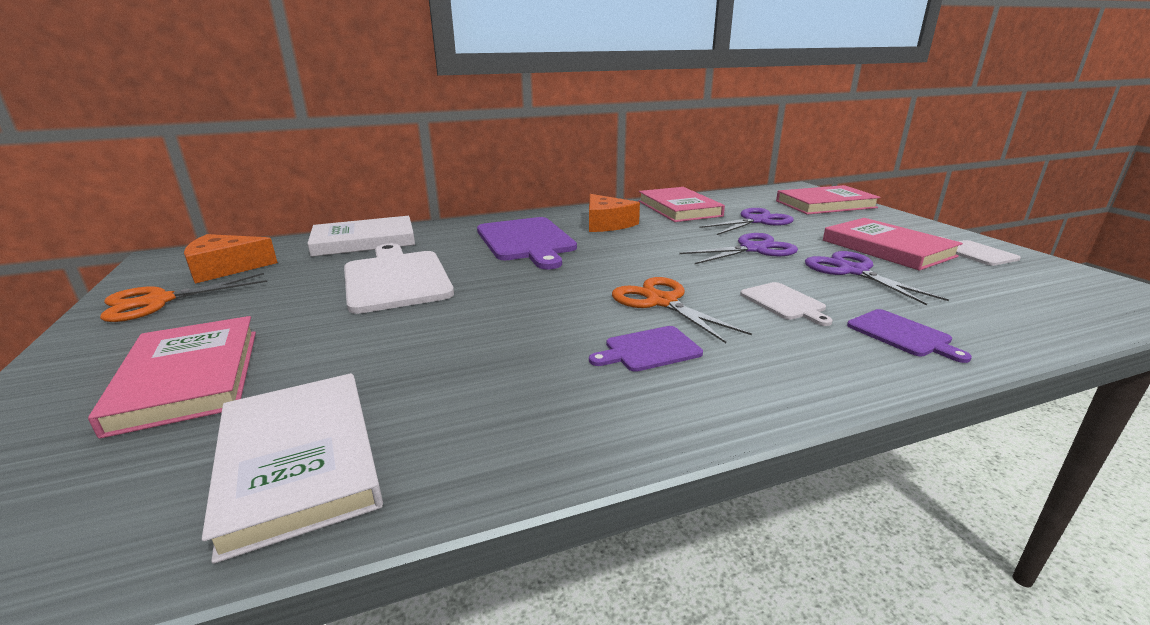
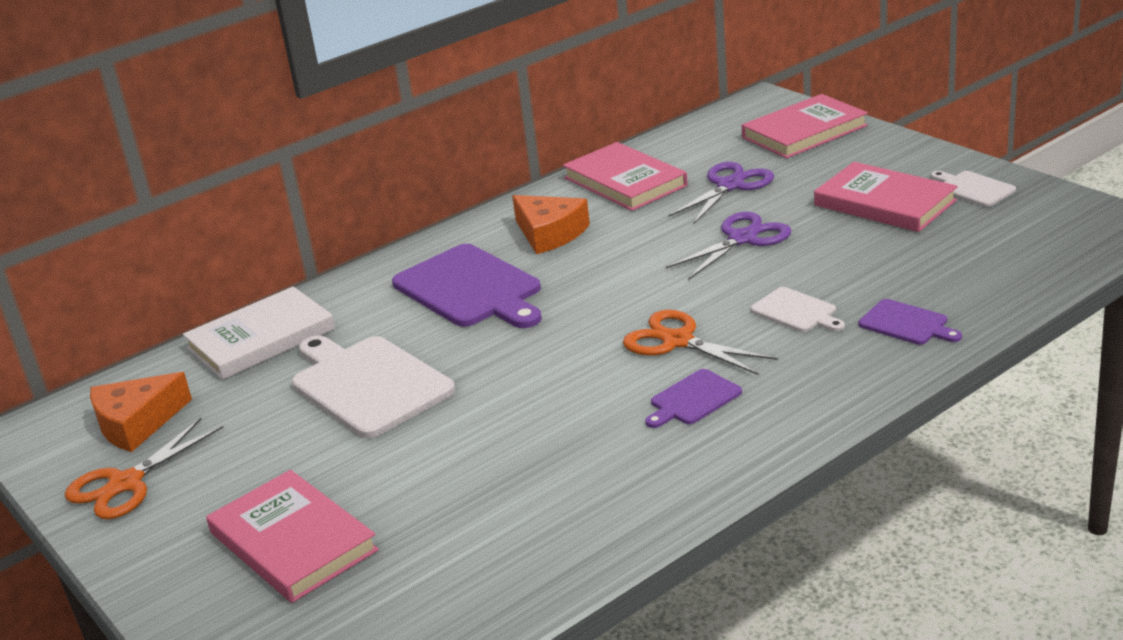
camera: 15 degrees left, 5 degrees up
(300, 461) = (481, 567): white book -> none
(853, 271) = (854, 249): purple scissors -> none

